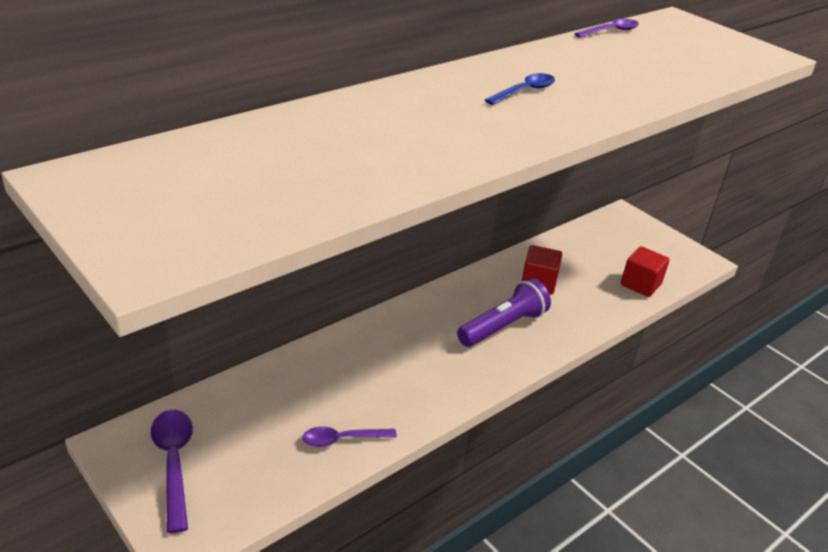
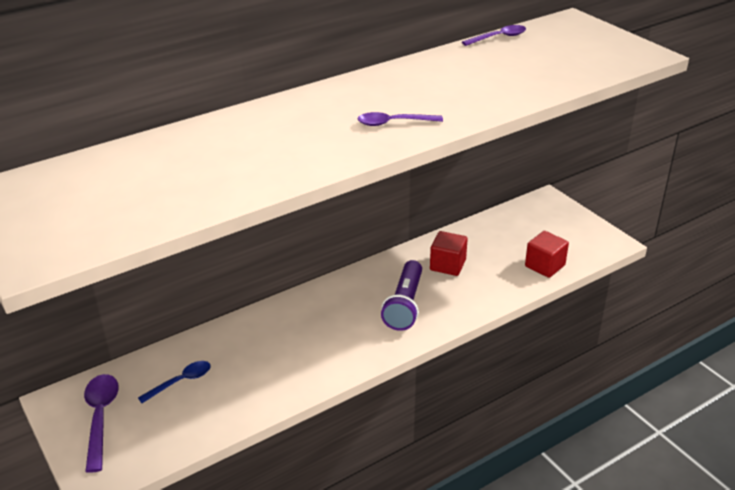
camera: 10 degrees right, 0 degrees up
(342, 439) = (241, 401): purple spoon -> purple spoon (393, 123)
(503, 326) = (405, 305): purple flashlight -> purple flashlight turned 135 degrees clockwise
(524, 91) = (392, 101): blue spoon -> blue spoon (181, 382)

